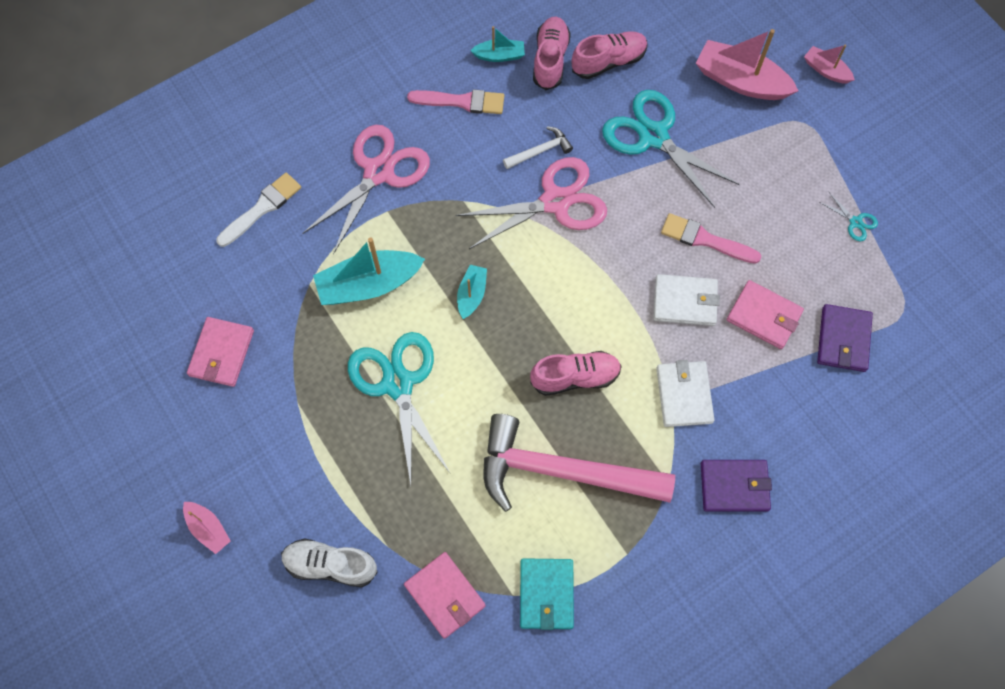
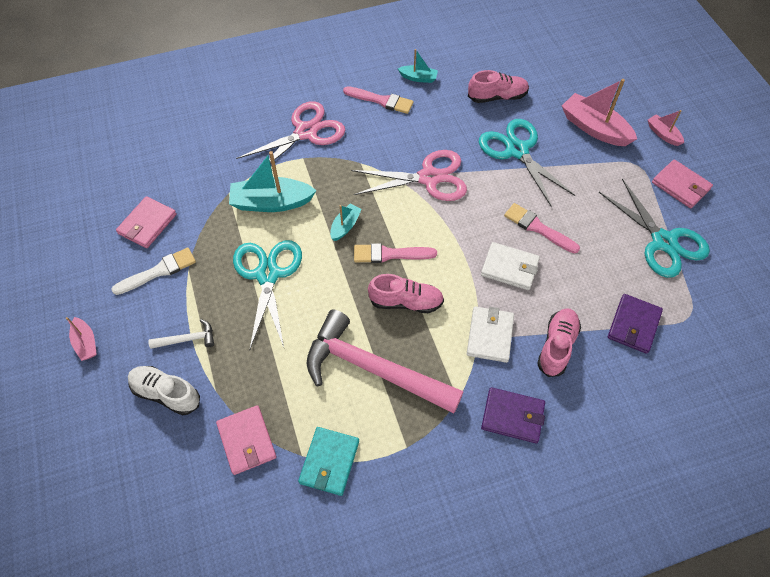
camera: 15 degrees right, 10 degrees down
(262, 208) = (214, 137): white brush -> white brush (159, 271)
(537, 319) = (389, 254): none -> pink brush
(540, 151) = (428, 143): white hammer -> white hammer (187, 339)
(550, 59) = (454, 87): pink shoe -> pink shoe (557, 346)
(764, 316) = (571, 293): pink wallet -> pink wallet (681, 186)
(855, 222) = (663, 242): turquoise scissors -> turquoise scissors, size x2.45

